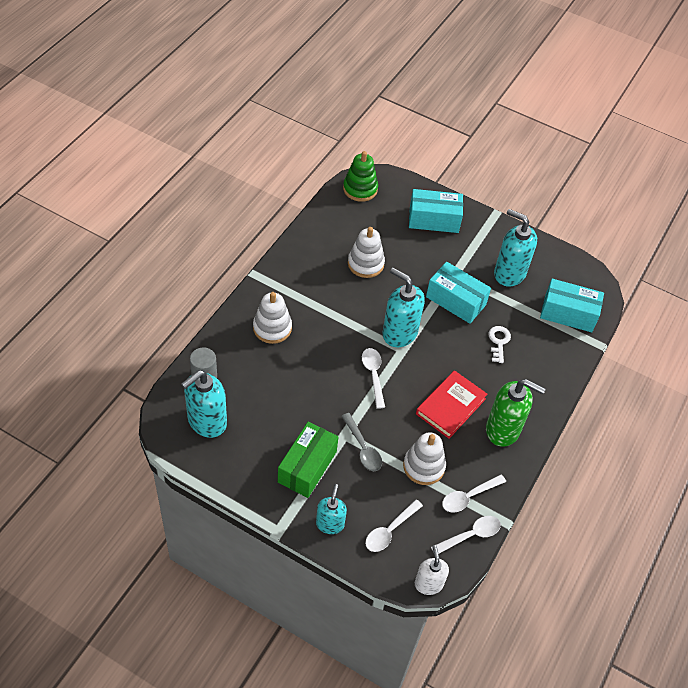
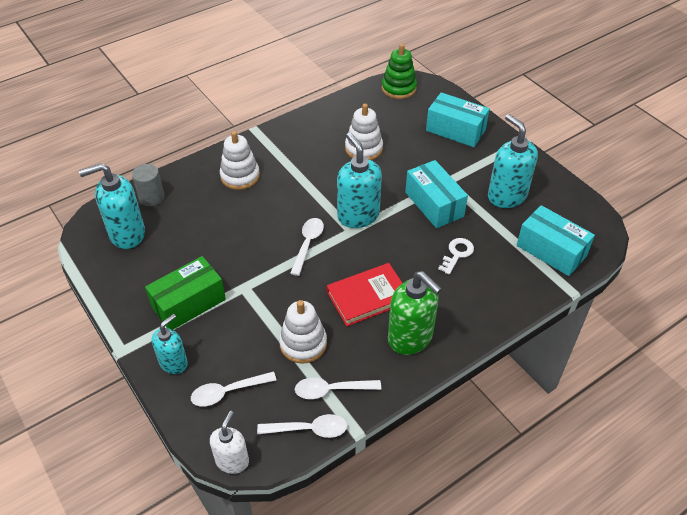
camera: 30 degrees right, 5 degrees down
(363, 448) = (253, 305): grey spoon -> none

